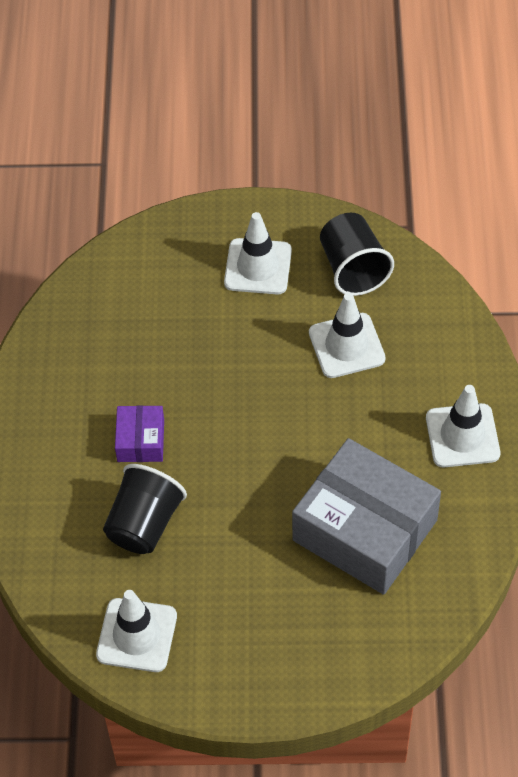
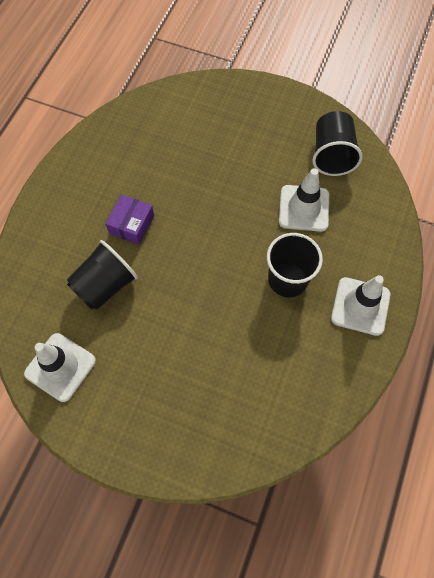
camera: 20 degrees right, 10 degrees up
(258, 267) = (266, 131): white traffic cone -> none
(364, 436) = (287, 279): none -> black cup
(365, 530) = (258, 351): grey box -> none

